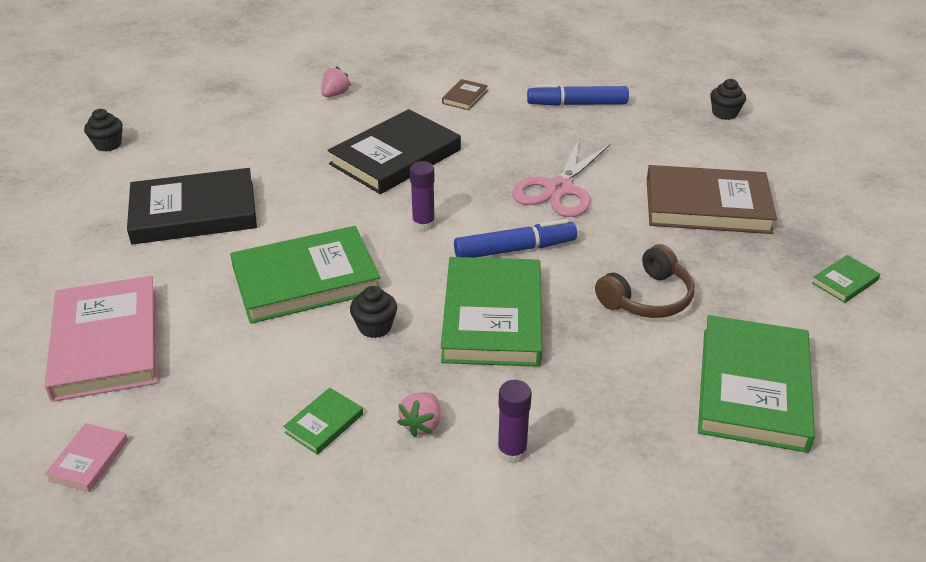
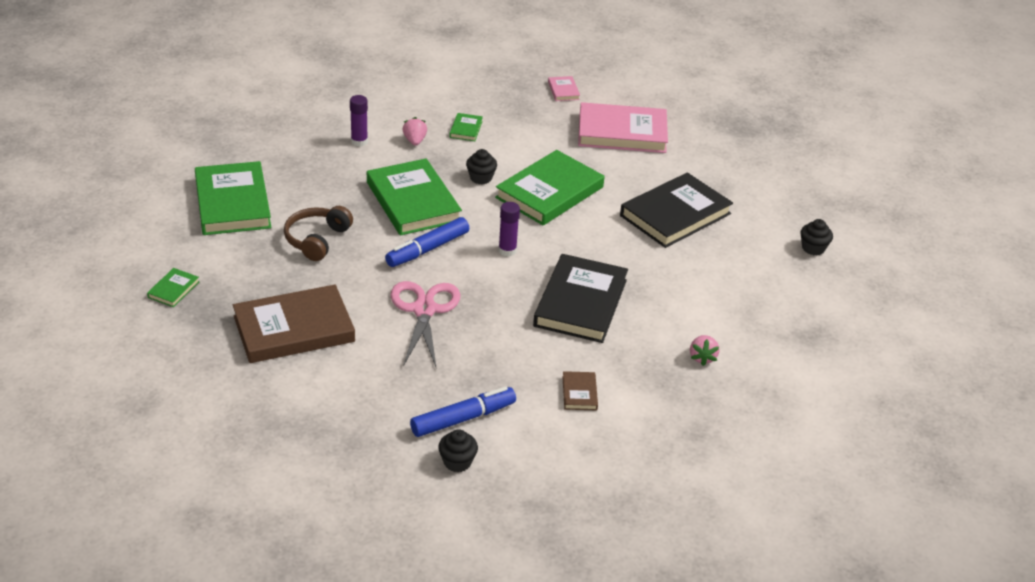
camera: 150 degrees right, 0 degrees up
(107, 343) = (622, 133): pink book -> pink book turned 45 degrees counterclockwise
(724, 113) = (304, 453): black cupcake -> black cupcake (457, 462)

